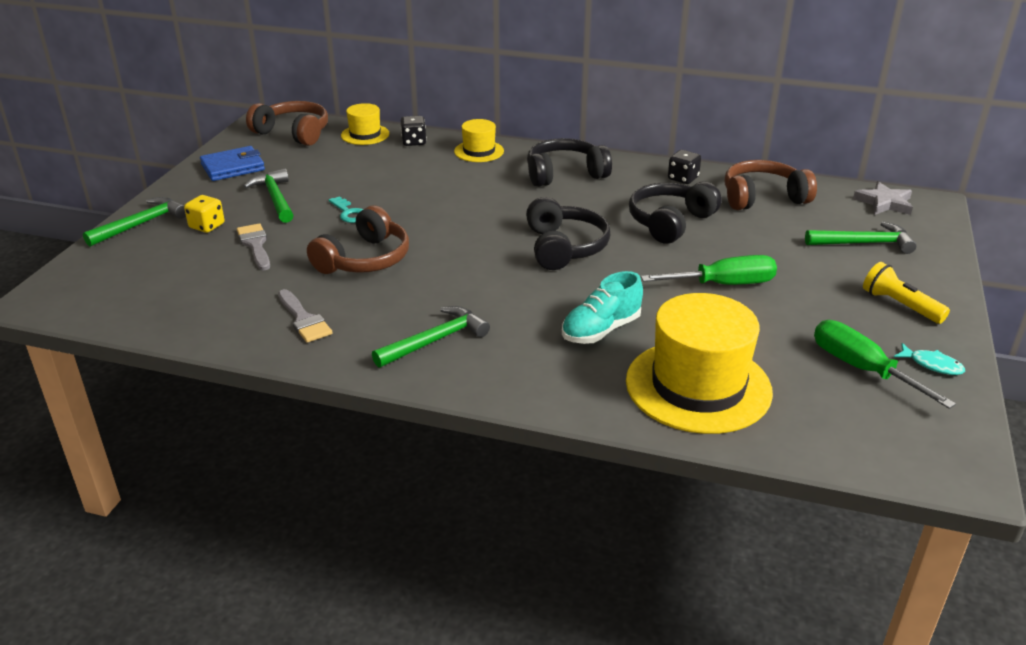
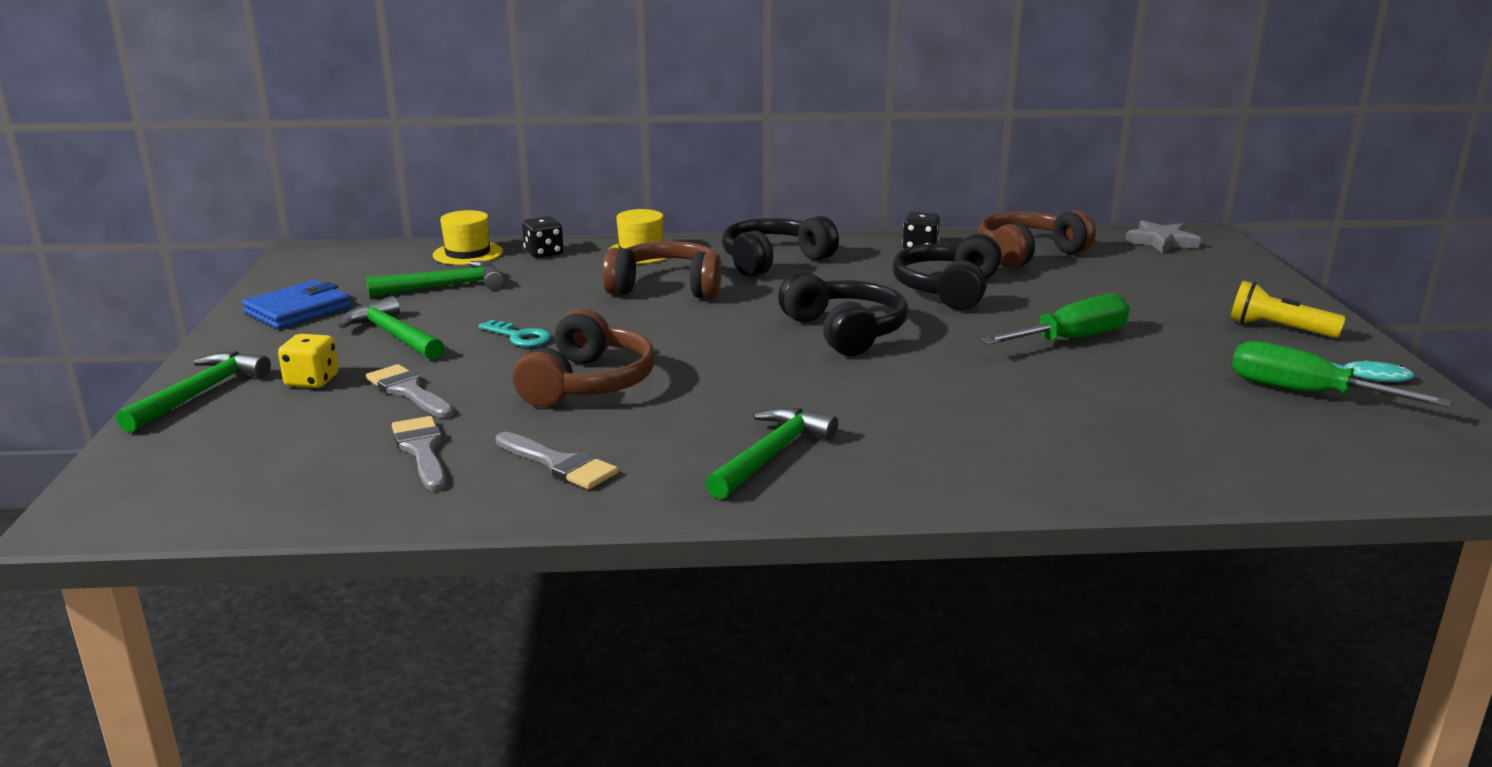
camera: 20 degrees left, 10 degrees down
(234, 292) = (422, 450): none -> grey brush
(293, 133) = (360, 263): brown headphones -> brown headphones (667, 287)
(601, 330) = (974, 407): turquoise shoe -> none
(698, 386) = (1148, 443): yellow hat -> none
(863, 243) = (1179, 279): green hammer -> green hammer (444, 287)

